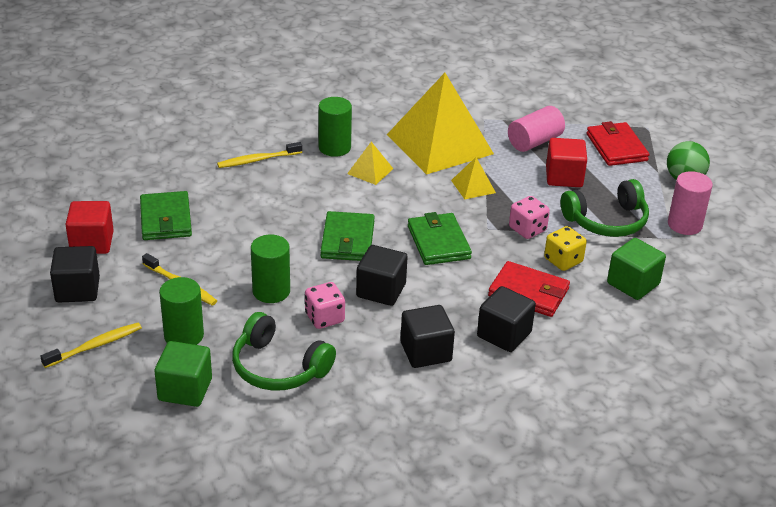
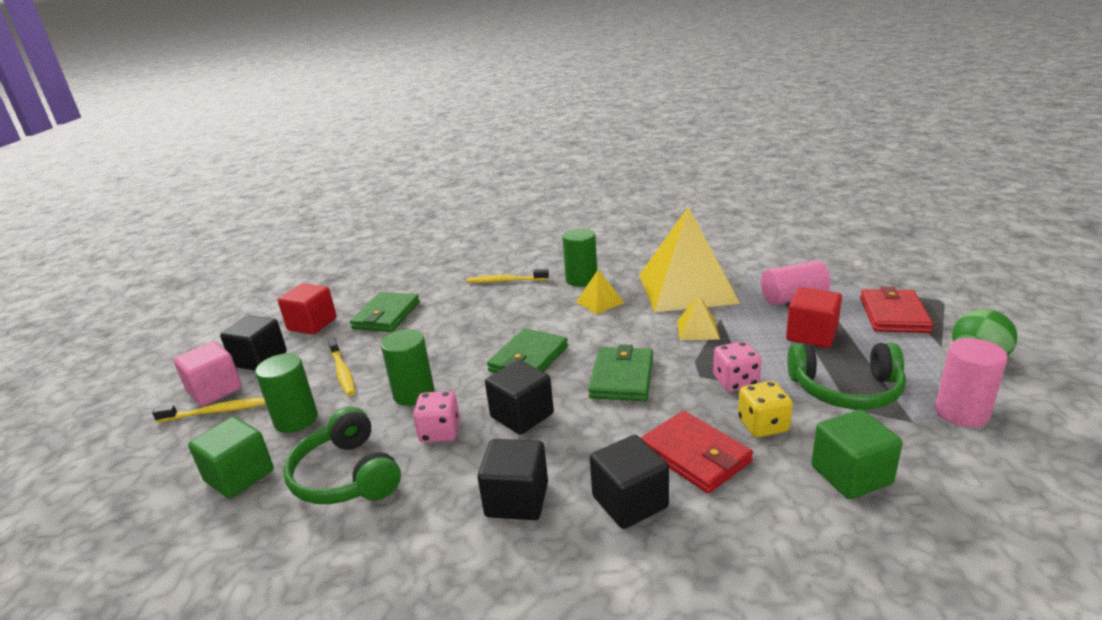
camera: 30 degrees right, 10 degrees down
(67, 328) = (215, 390): none -> pink cube

